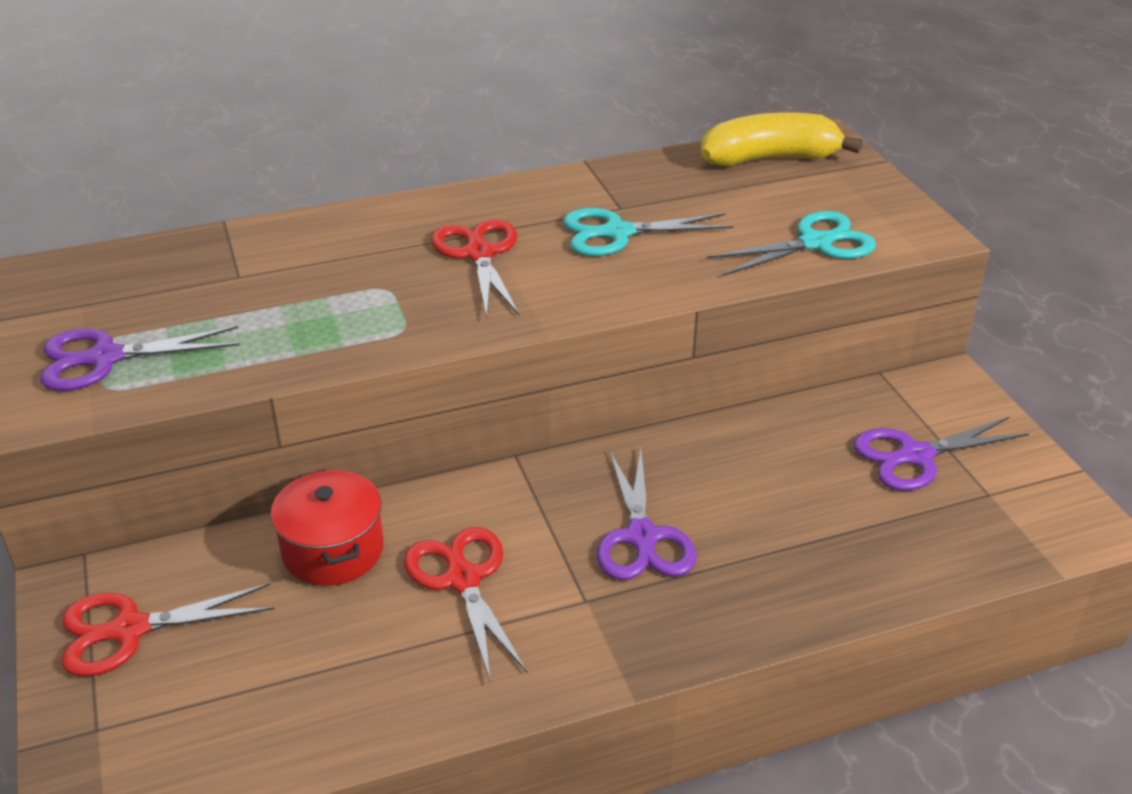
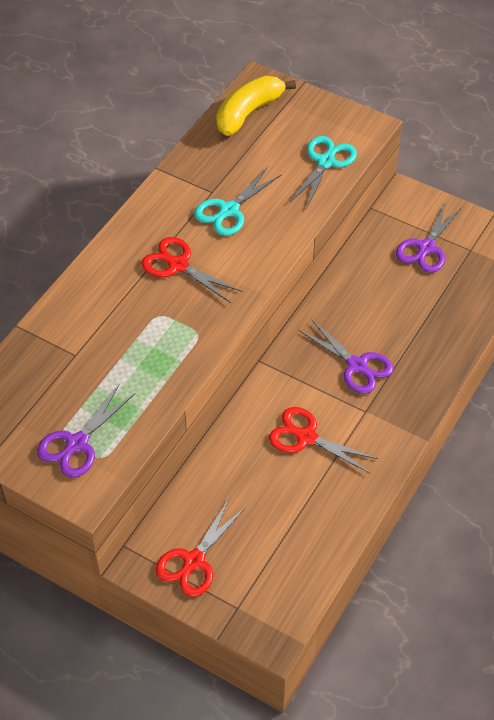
camera: 40 degrees left, 15 degrees up
(333, 550) = (235, 463): red pot -> none

